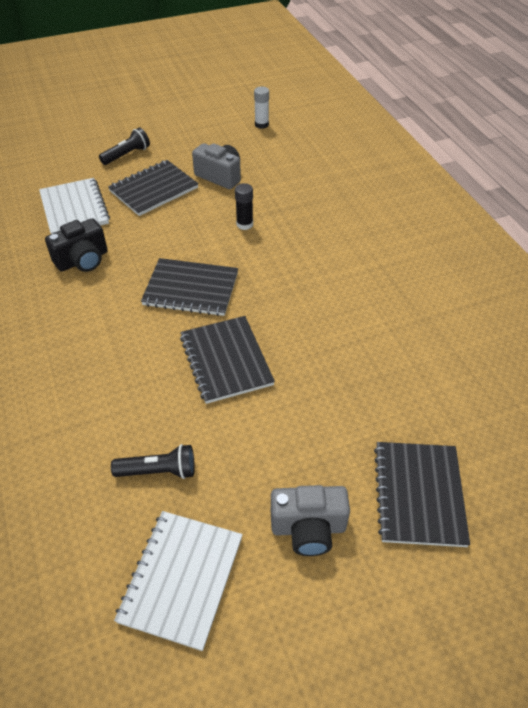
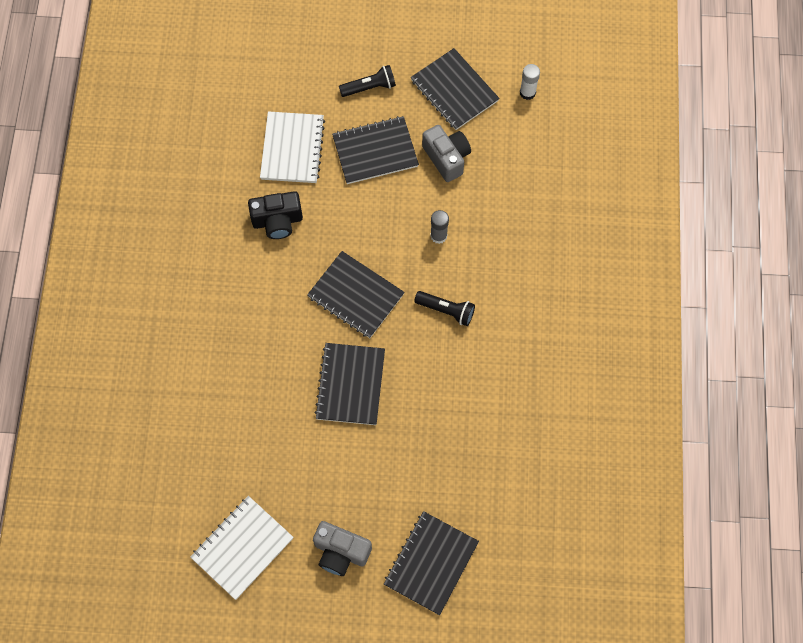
camera: 25 degrees right, 20 degrees up
(158, 471) = (259, 461): black flashlight -> black flashlight (446, 310)
(201, 138) = (454, 90): none -> black notebook
(244, 224) = (438, 236): black glue stick -> grey glue stick

